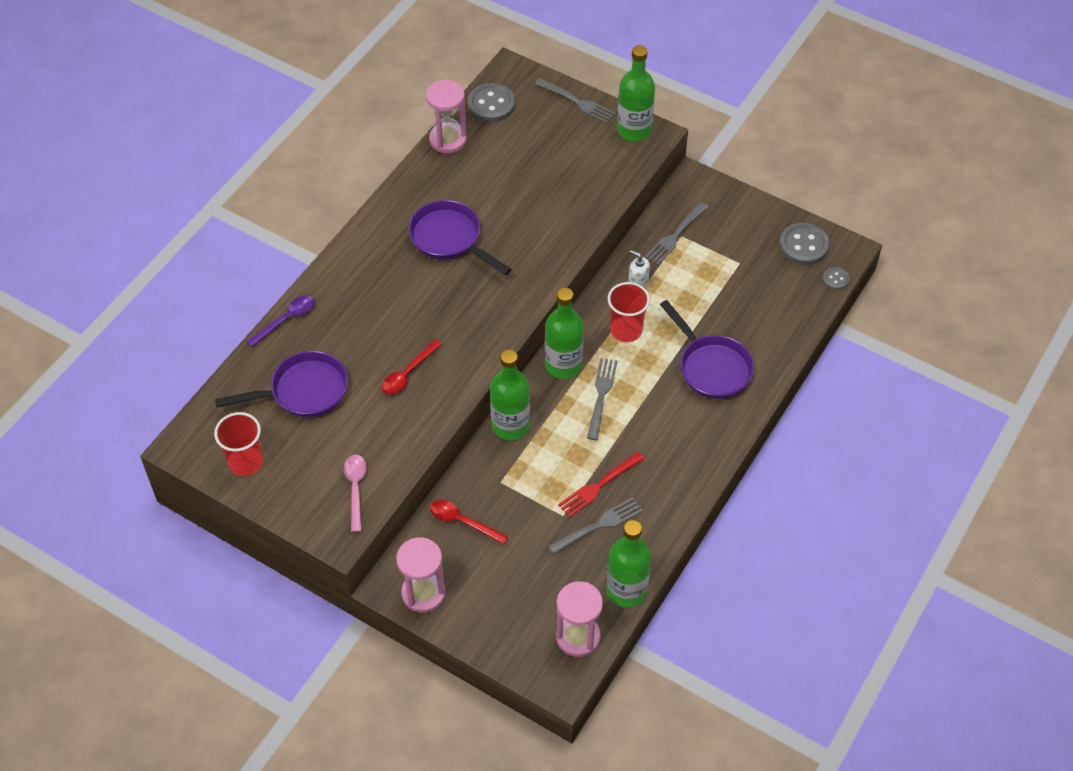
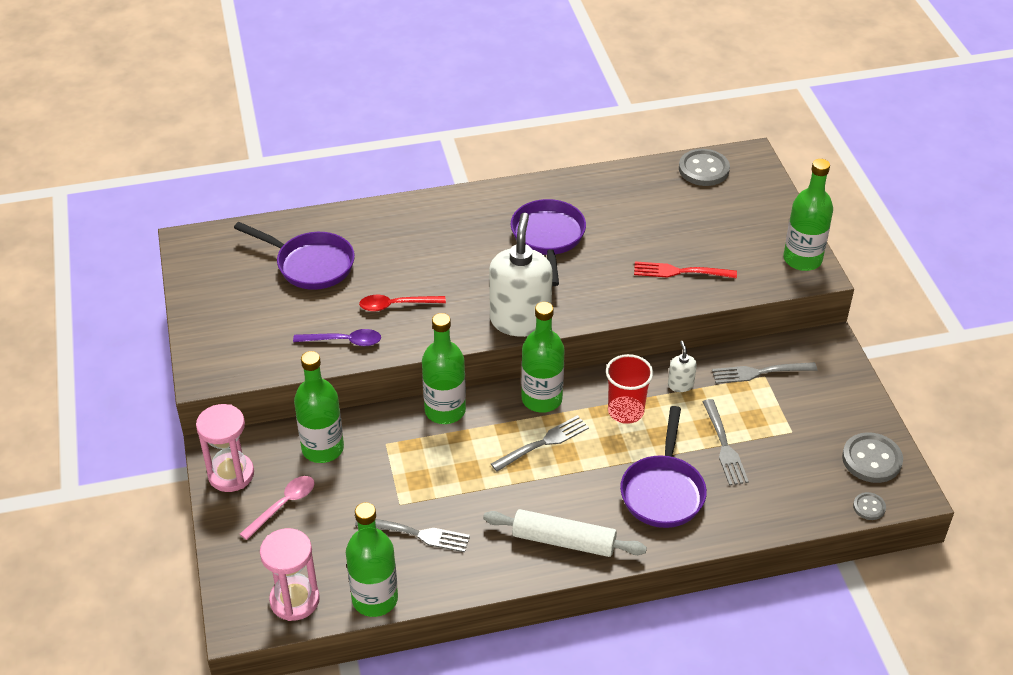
camera: 45 degrees right, 10 degrees down
(246, 462) = (213, 281): red cup -> none
(286, 320) = (361, 212): purple spoon -> purple spoon (344, 341)
(356, 489) = (257, 353): pink spoon -> pink spoon (283, 505)
(448, 140) = (636, 172): pink hourglass -> none
(462, 521) = (323, 448): red spoon -> green bottle
(507, 317) = (520, 320): none -> white soap dispenser
(577, 102) = (779, 210): grey fork -> grey fork (724, 446)
(599, 486) = (455, 506): red fork -> red fork (680, 272)
(692, 451) = (563, 541): none -> white rolling pin

